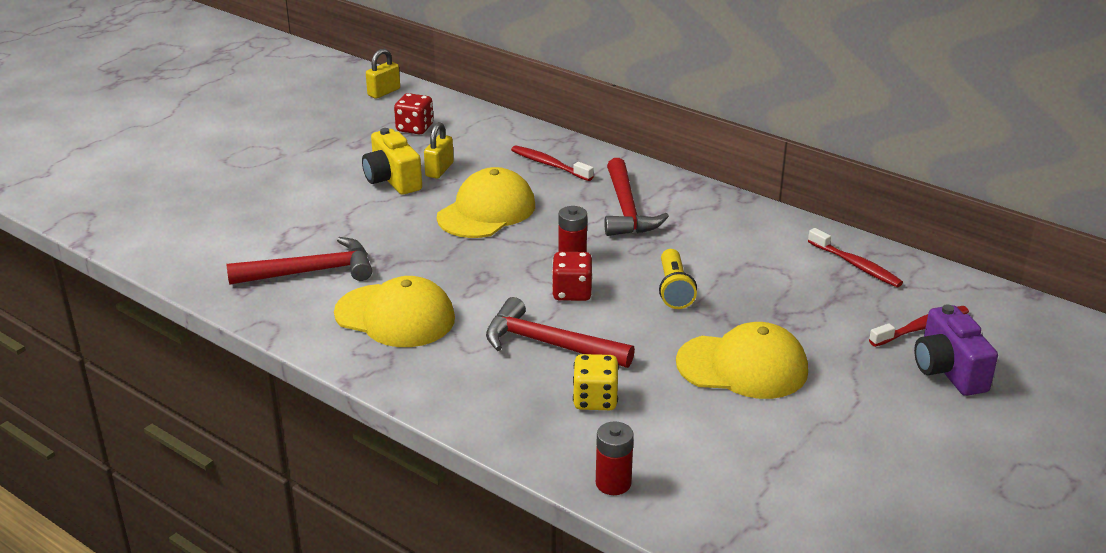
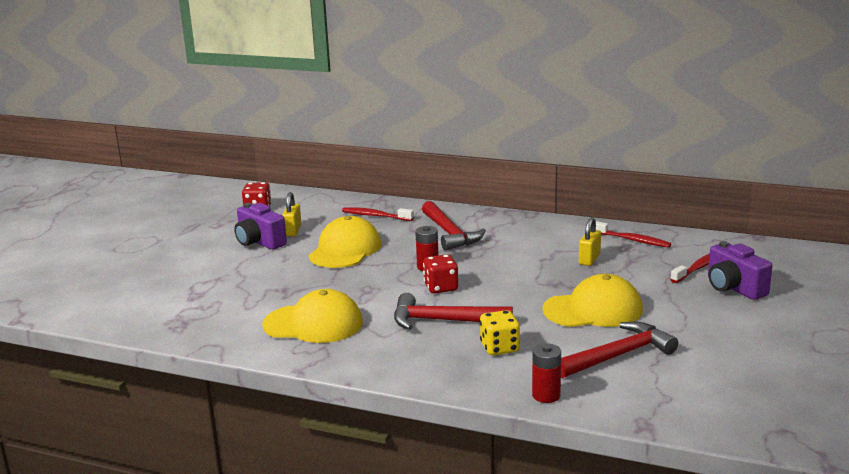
camera: 15 degrees left, 10 degrees down
(311, 272) = (228, 307): red hammer -> red hammer (618, 355)
(384, 92) = (220, 191): yellow padlock -> yellow padlock (589, 259)
(392, 180) = (259, 242): yellow camera -> purple camera
(674, 290) = (515, 274): yellow flashlight -> none

